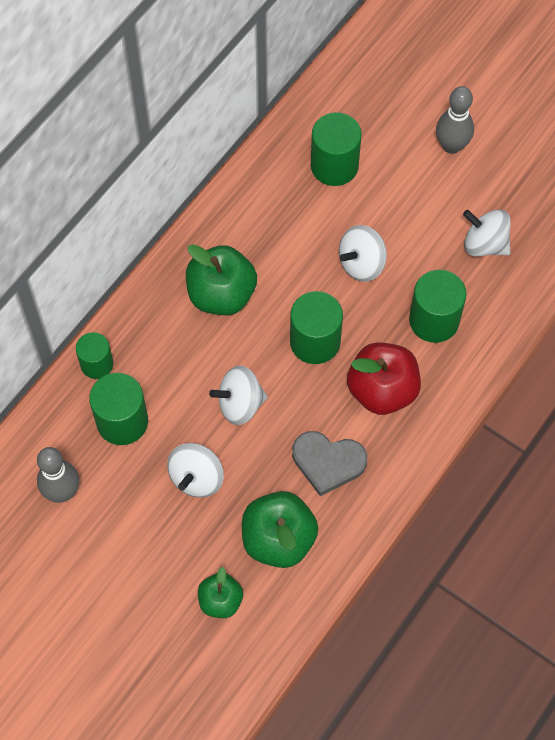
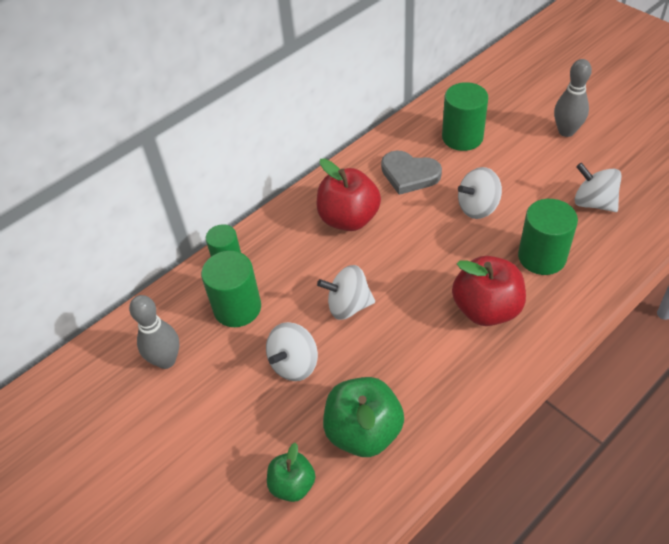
camera: 15 degrees right, 15 degrees down
(221, 294) = (349, 219): green apple -> red apple
(315, 341) = (427, 263): green cylinder -> none
(328, 462) = (425, 366): grey heart -> grey heart (409, 174)

